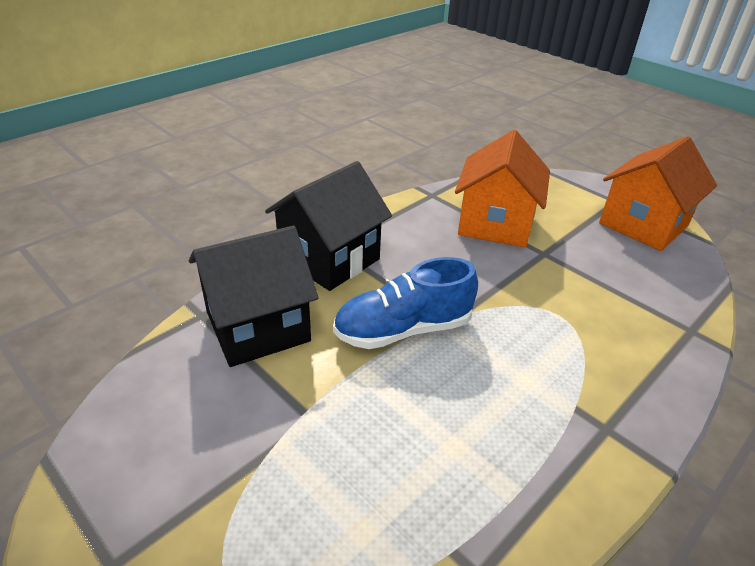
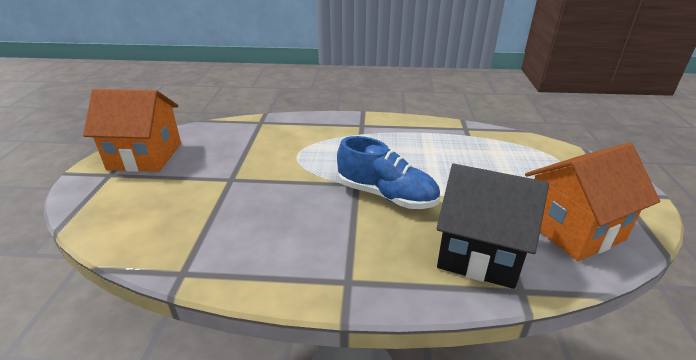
camera: 130 degrees left, 5 degrees down
(329, 259) = (367, 271): black house -> none
(495, 224) = (208, 213): orange house -> orange house (572, 229)

